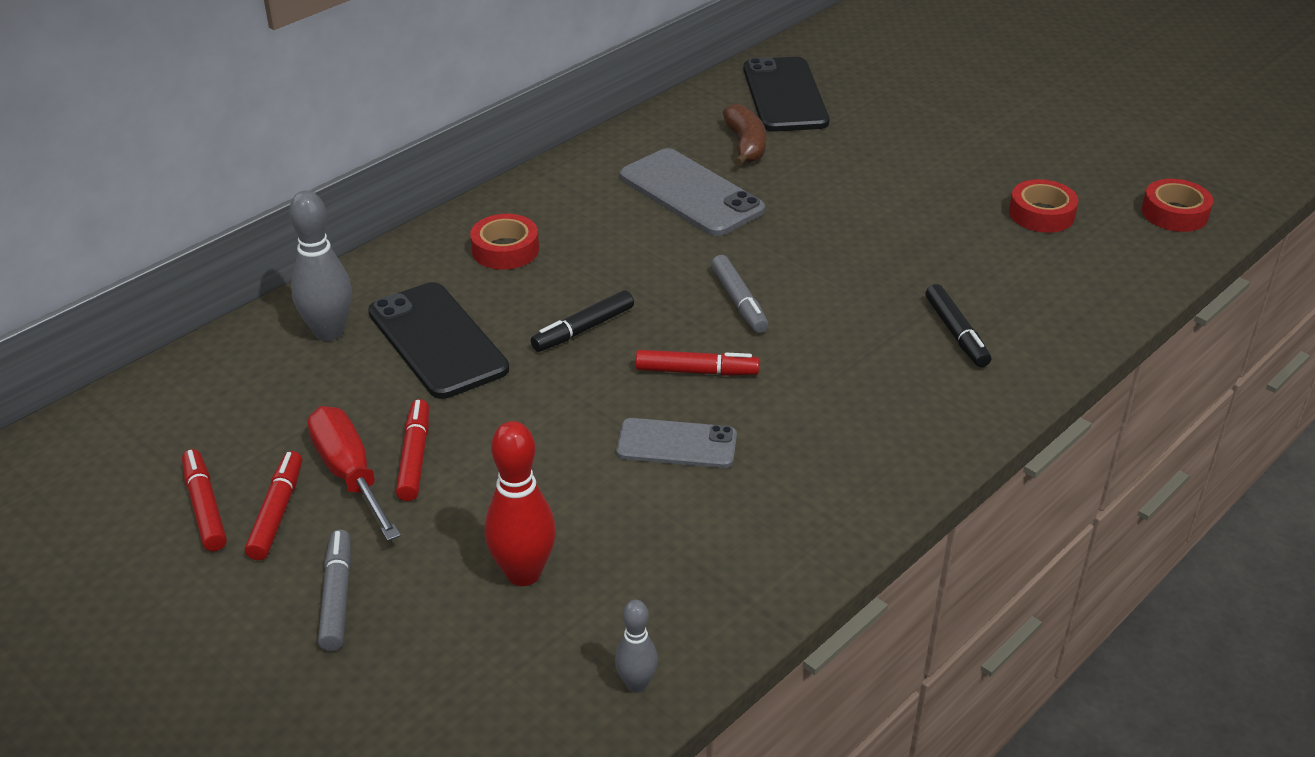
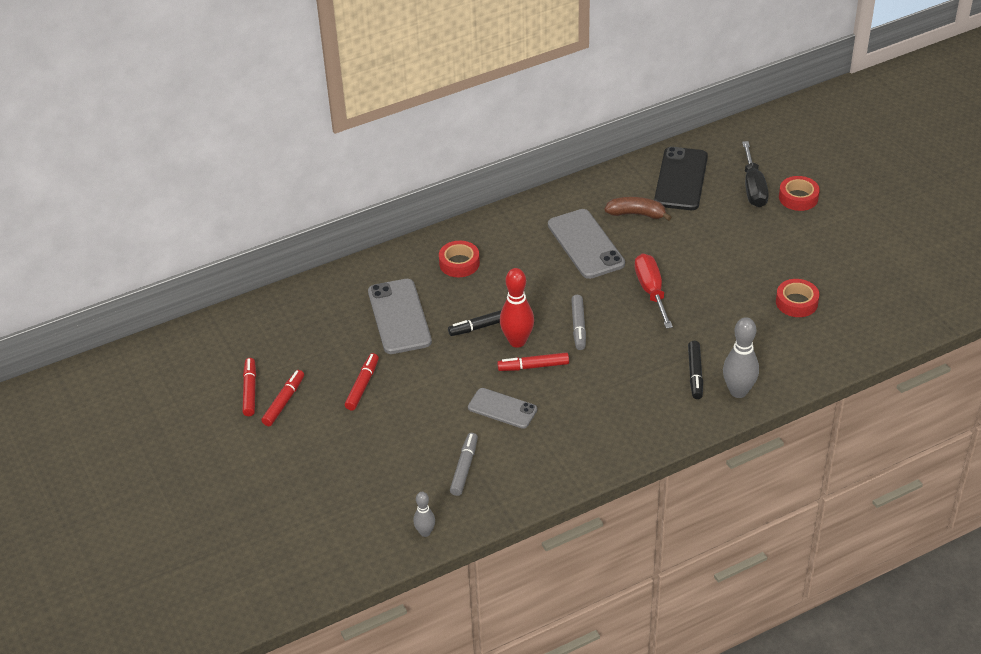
camera: 20 degrees right, 5 degrees up
(329, 332) = (343, 299): grey bowling pin -> grey bowling pin (738, 391)
(337, 597) = (299, 454): grey marker -> grey marker (464, 468)
(350, 474) = (326, 388): red screwdriver -> red screwdriver (651, 291)
(437, 341) = (399, 317): black phone -> grey phone
(523, 573) = (393, 463): red bowling pin -> red bowling pin (517, 341)
(696, 371) = (533, 366): red marker -> red marker turned 150 degrees clockwise
(745, 145) = (636, 214): brown banana -> brown banana turned 90 degrees counterclockwise
(891, 90) = (753, 188): none -> black screwdriver
(1174, 213) = (883, 319): red tape -> red tape (798, 198)

